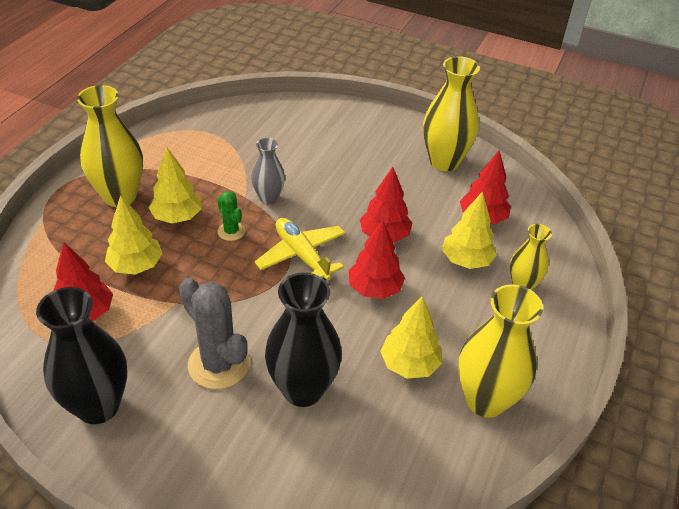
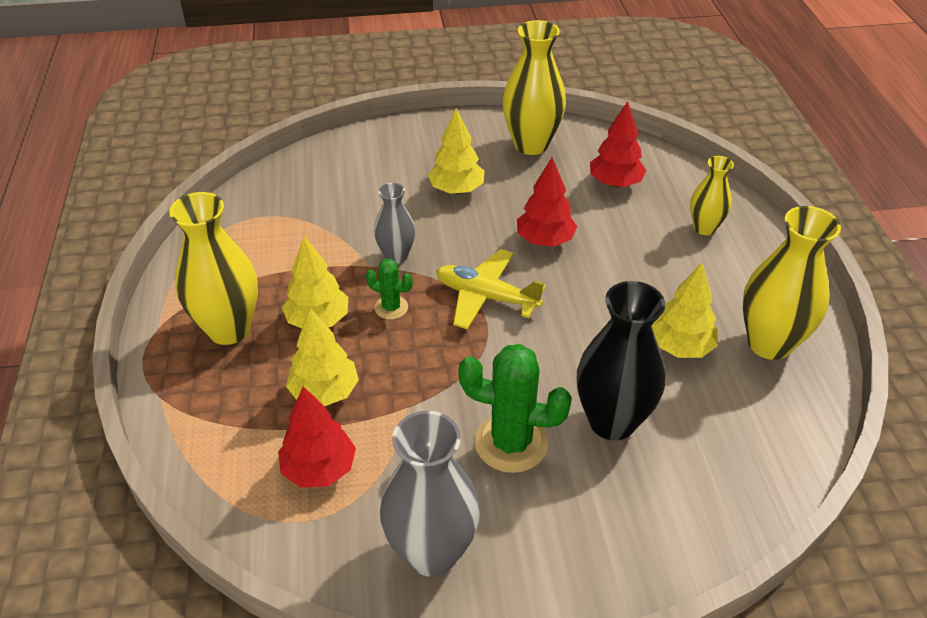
camera: 30 degrees left, 0 degrees up
(98, 406) = (432, 552): black vase -> grey vase
(218, 364) = (511, 443): grey cactus -> green cactus
(374, 289) = (584, 295): red tree -> none
(466, 260) = (638, 228): yellow tree -> yellow tree (456, 190)

